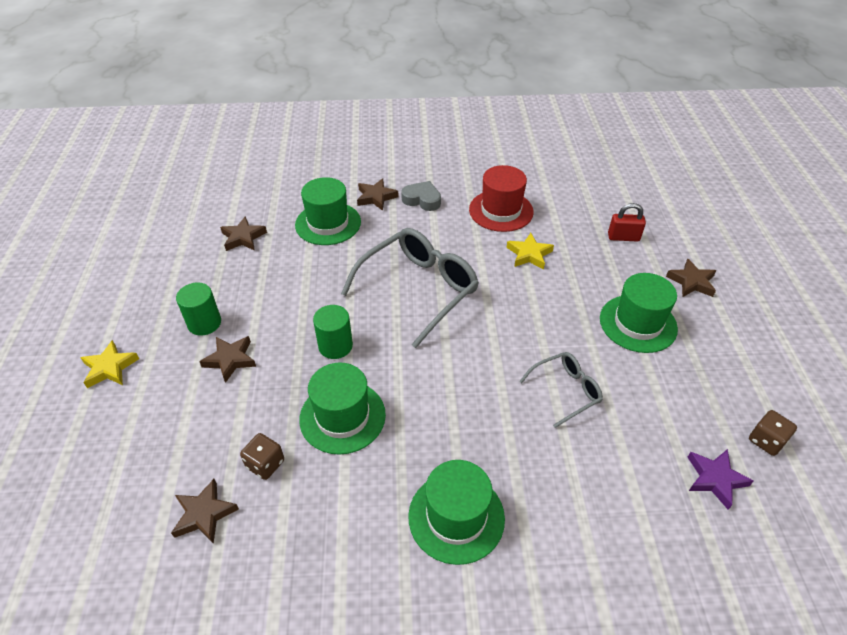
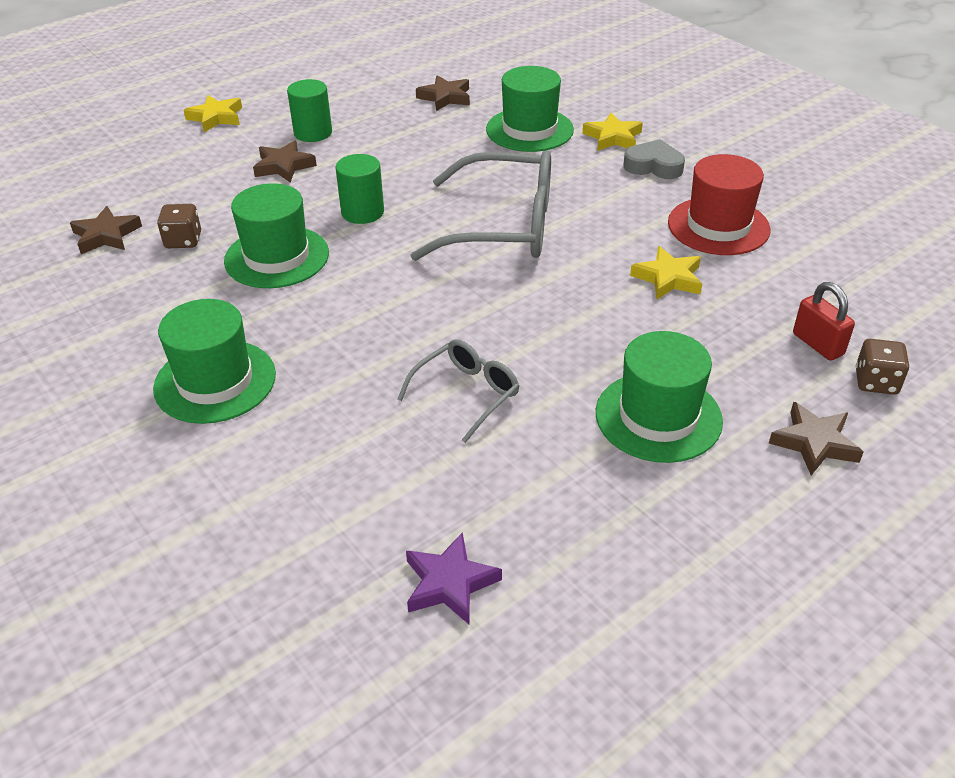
camera: 55 degrees right, 5 degrees down
(376, 197) = (613, 137): brown star -> yellow star
(422, 200) = (653, 166): grey heart -> grey heart turned 60 degrees counterclockwise
(565, 391) = (466, 394): grey glasses -> grey glasses turned 75 degrees counterclockwise
(766, 441) = (572, 622): brown dice -> brown dice (876, 382)

